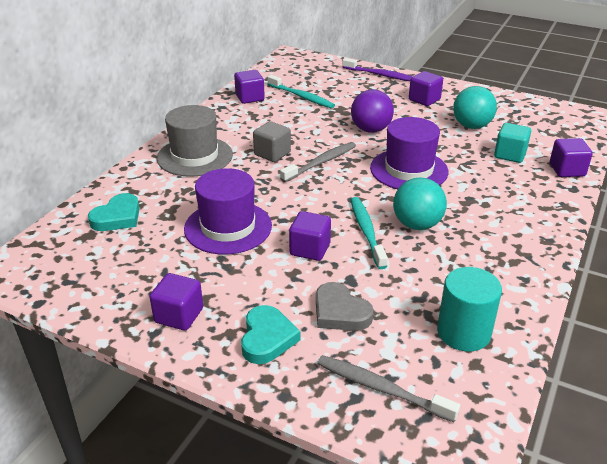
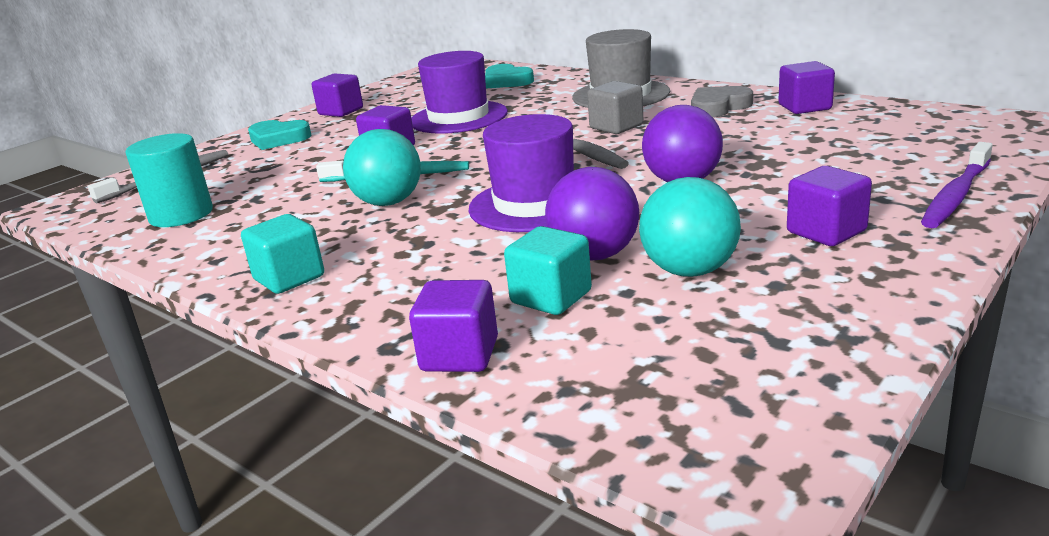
camera: 105 degrees right, 10 degrees down
(301, 97) = (815, 136): turquoise toothbrush -> none
(340, 312) = (278, 163): grey heart -> grey heart (718, 107)
(466, 148) = (594, 255): none -> purple ball
(531, 237) = (289, 278): none -> turquoise cube

